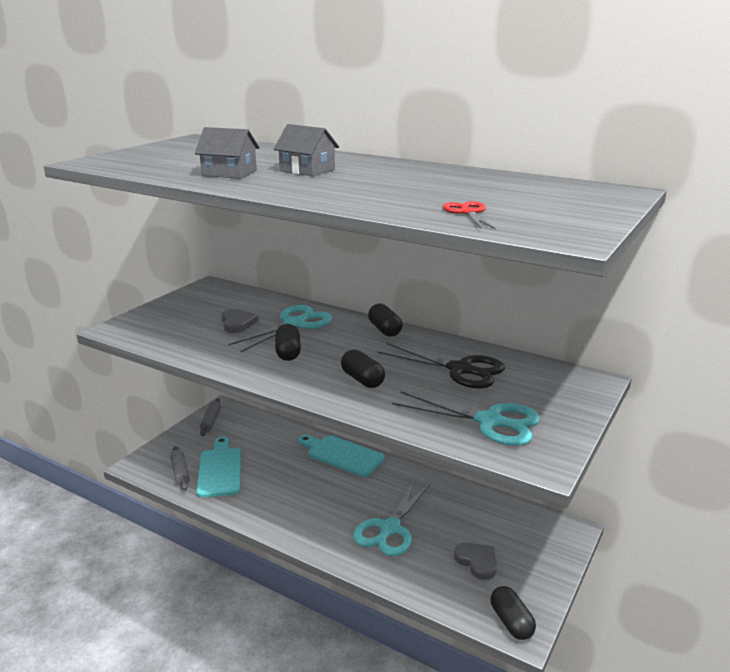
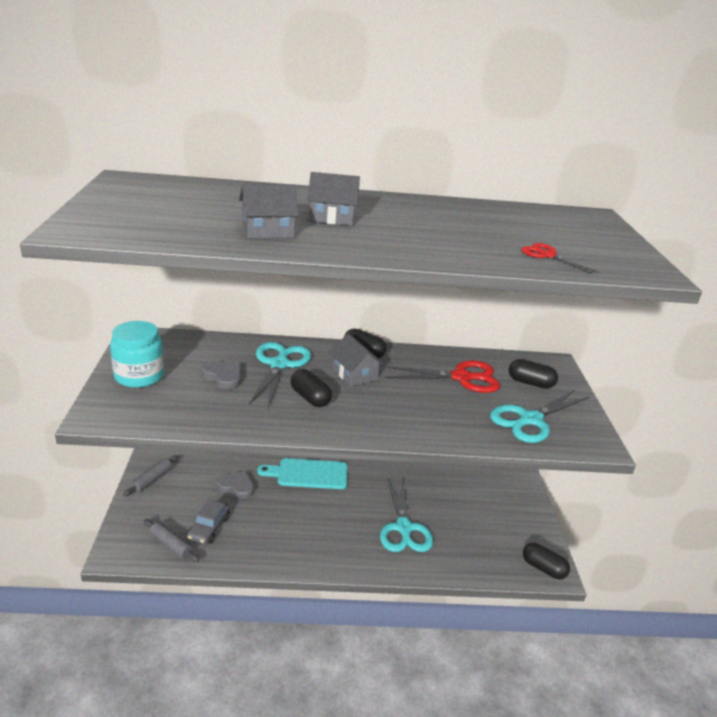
camera: 35 degrees left, 5 degrees up
(176, 310) = (139, 376): none -> turquoise jar
(211, 421) = (152, 480): grey rolling pin -> grey rolling pin turned 60 degrees clockwise
(220, 470) = (209, 528): turquoise cutting board -> grey car
(353, 344) = (354, 374): none -> grey house
(362, 380) = (402, 408): black capsule -> black capsule (530, 383)
(460, 369) = (461, 377): black scissors -> red scissors
(477, 562) = (485, 530): grey heart -> grey heart (236, 487)
(489, 421) = (530, 420): turquoise scissors -> turquoise scissors turned 150 degrees clockwise

